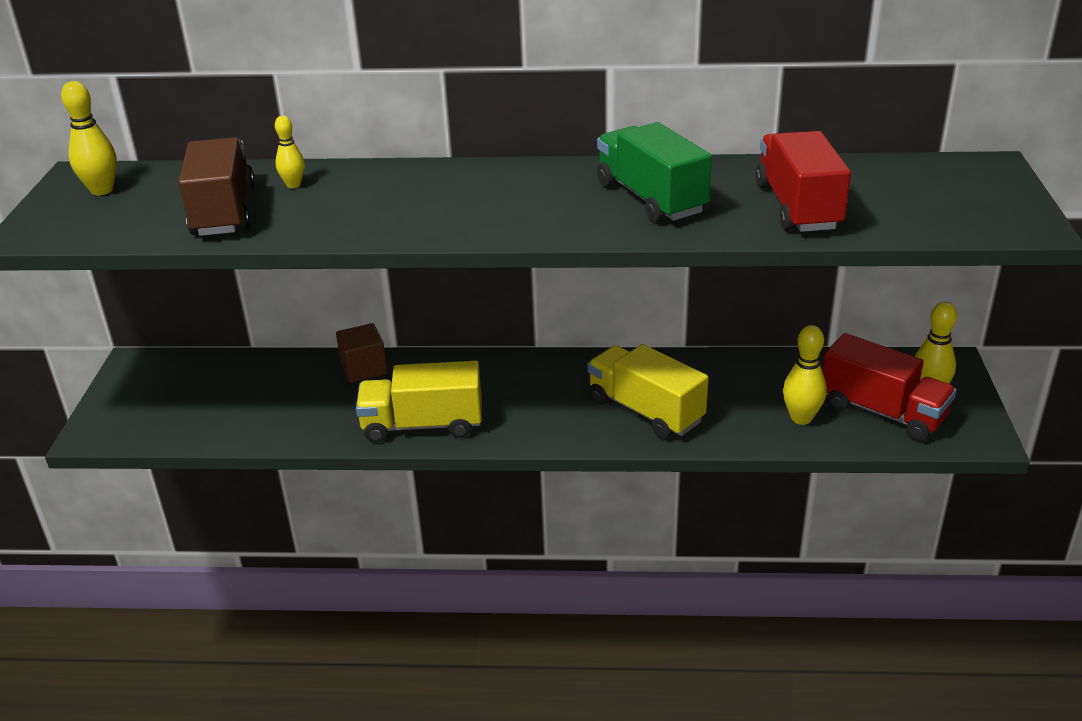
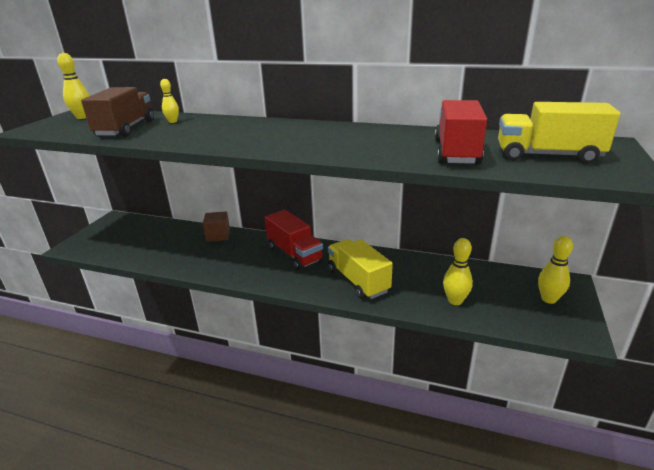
camera: 15 degrees right, 5 degrees down
(422, 425) = (228, 269): yellow truck -> yellow truck (547, 156)
(650, 198) = (362, 141): green truck -> none
(882, 412) = (512, 306): red truck -> red truck (294, 254)

